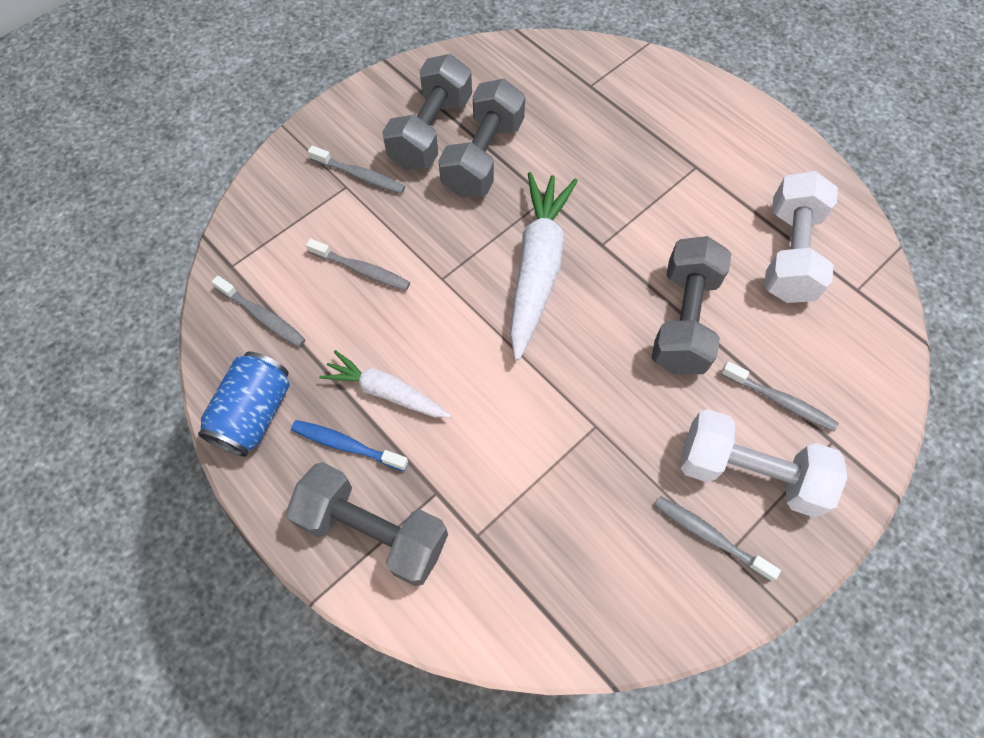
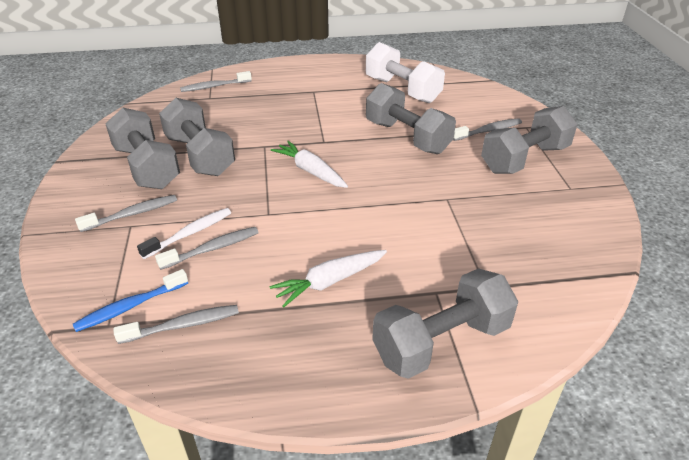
camera: 55 degrees left, 25 degrees down
(254, 414) = (268, 373): blue can -> none
(346, 445) = (353, 325): blue toothbrush -> blue toothbrush (130, 306)
(368, 238) = (190, 233): none -> white toothbrush
(537, 268) = (310, 171): white carrot -> white carrot, size x0.60
(709, 536) = (555, 190): grey toothbrush -> grey toothbrush (214, 86)
(749, 473) = (524, 159): white dumbbell -> grey dumbbell

